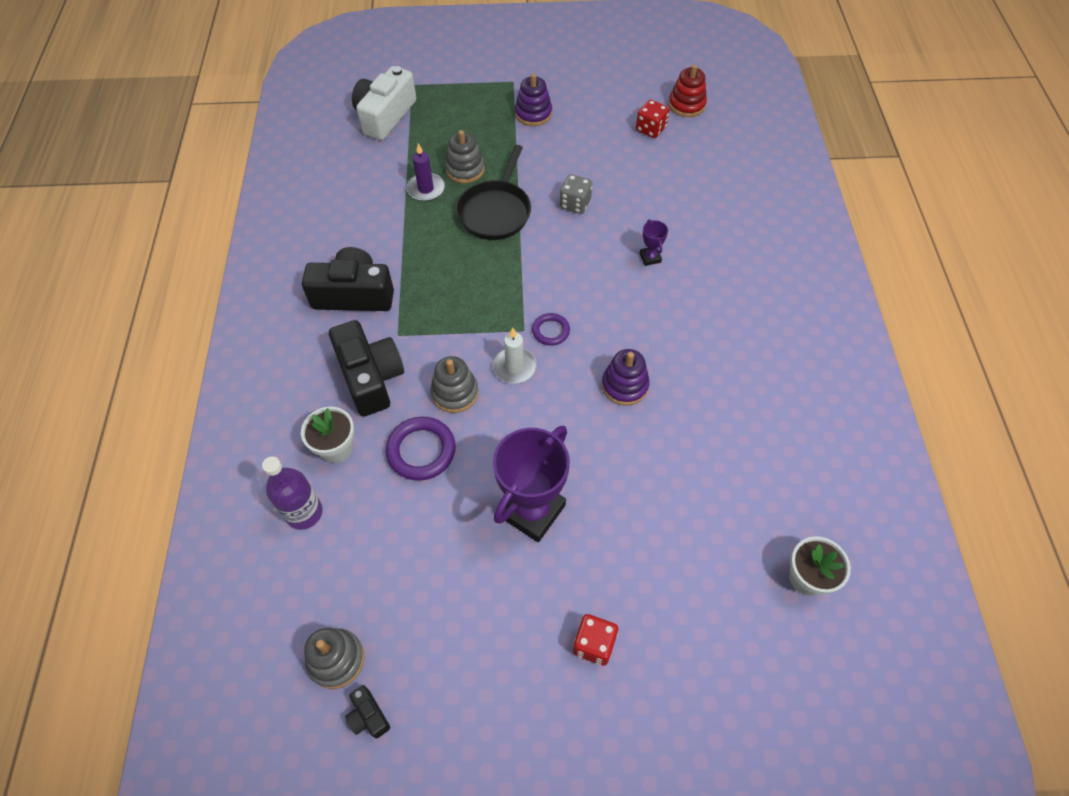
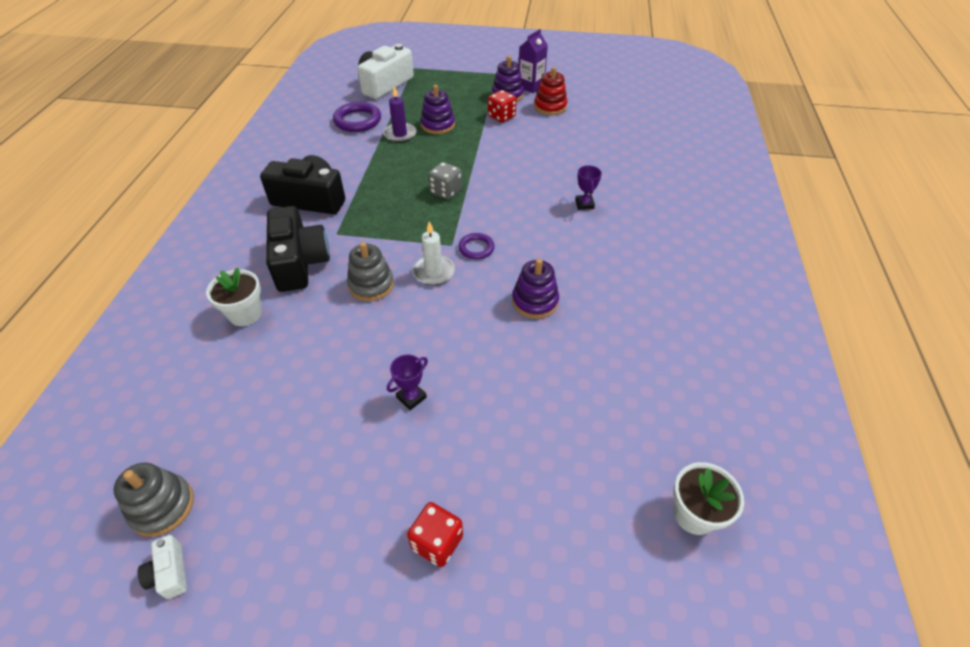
camera: 10 degrees right, 10 degrees down
(304, 512) = (192, 364): purple bottle -> none
(368, 716) = (169, 573): black camera -> white camera
(421, 451) = (322, 328): purple ring -> purple ring (357, 120)
(465, 169) = (438, 125): grey stacking toy -> purple stacking toy
(495, 212) = (454, 156): black pan -> none
(532, 511) = (411, 397): purple trophy -> purple trophy, size x0.43
(557, 97) = (531, 86): none -> purple carton
(575, 204) = (526, 158): grey dice -> grey dice (446, 191)
(650, 129) = (606, 115): red dice -> red dice (501, 116)
(686, 105) = (642, 102): red stacking toy -> red stacking toy (550, 106)

